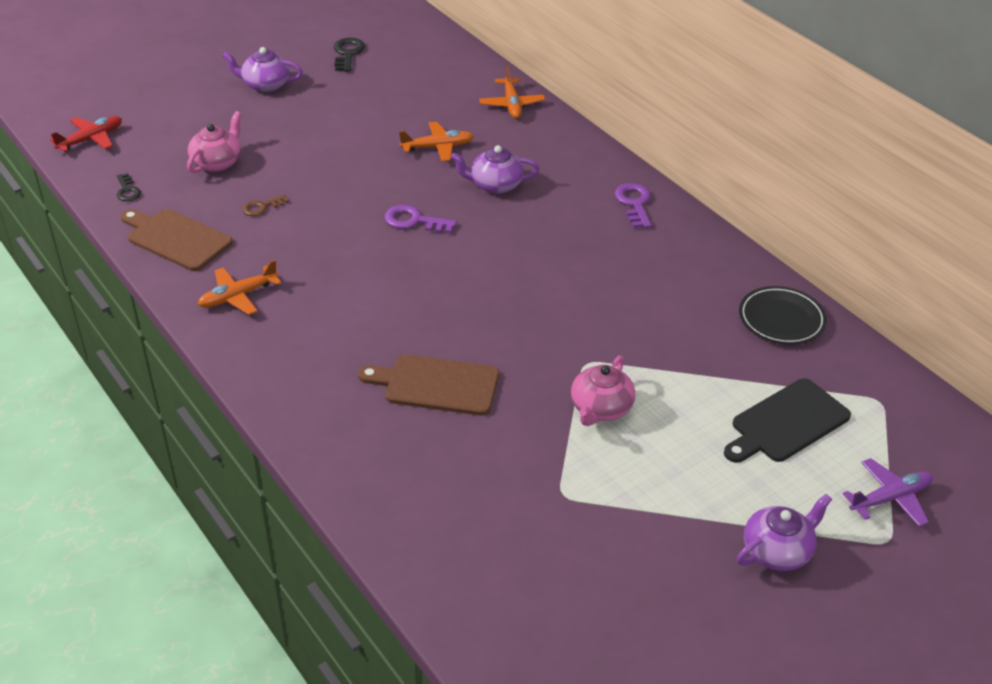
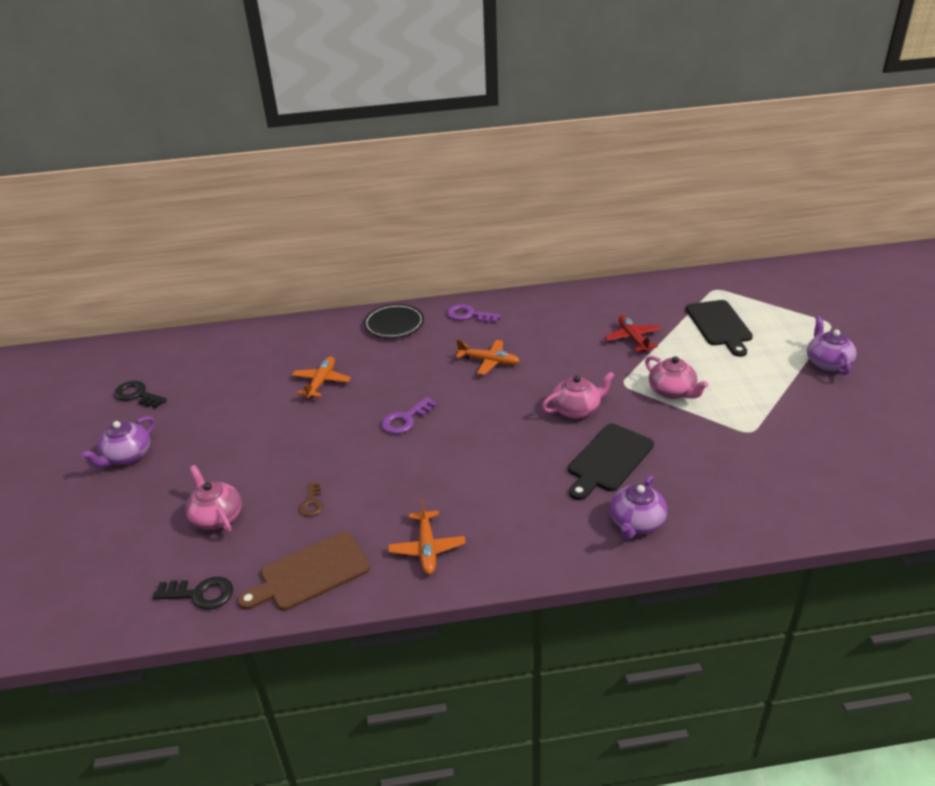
camera: 60 degrees left, 5 degrees down
(91, 139) = (80, 606): red plane -> red plane (633, 338)
(127, 190) = (200, 594): black key -> black key, size x1.53
(436, 385) = (608, 460): brown cutting board -> black cutting board
(495, 185) = (395, 367): purple teapot -> purple teapot (636, 523)
(511, 104) = (302, 332): orange plane -> orange plane (489, 362)
(511, 337) = (577, 409): none -> pink teapot
(781, 319) = (625, 298): black plate -> black plate (394, 324)
(890, 498) = (796, 312): purple plane -> none

